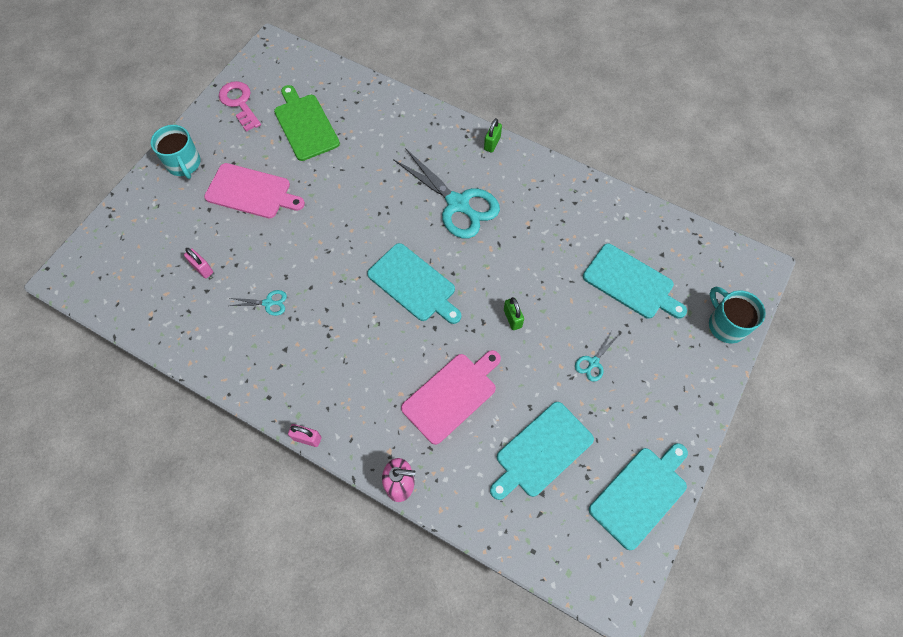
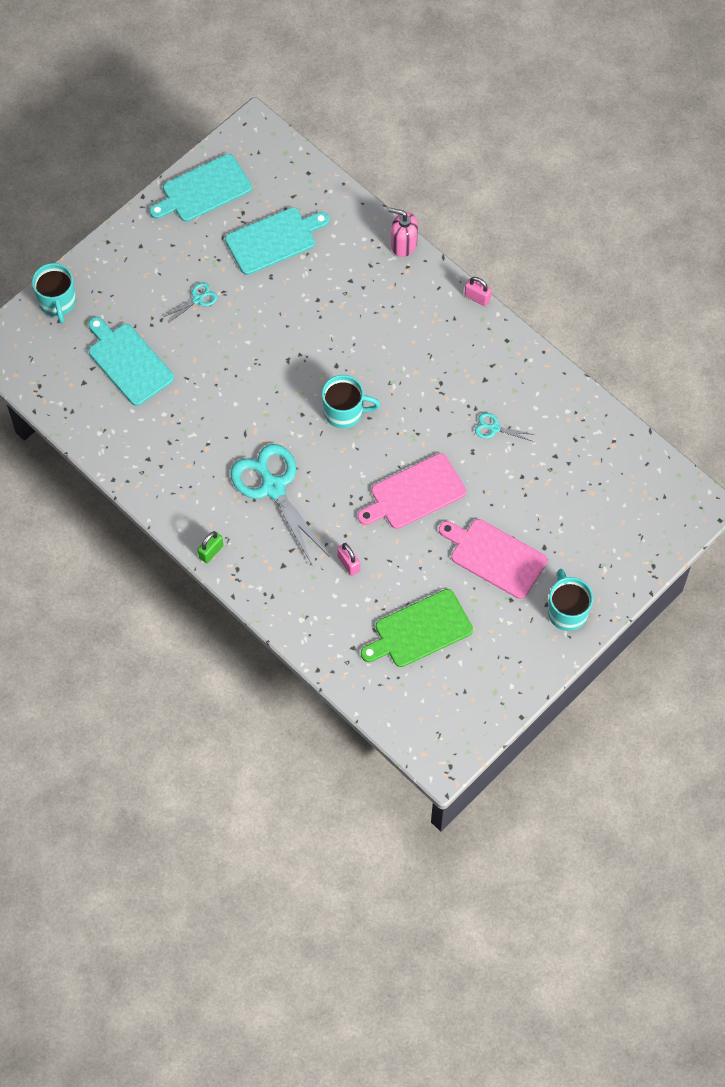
camera: 165 degrees left, 0 degrees up
(202, 268) = (557, 480): pink padlock -> pink padlock (348, 563)
(239, 103) = (493, 681): pink key -> none
(305, 125) = (419, 630): green cutting board -> green cutting board turned 75 degrees clockwise
(414, 284) = (344, 412): turquoise cutting board -> turquoise mug
(452, 395) = (338, 302): pink cutting board -> pink cutting board (414, 493)
(512, 318) = (258, 356): green padlock -> none

